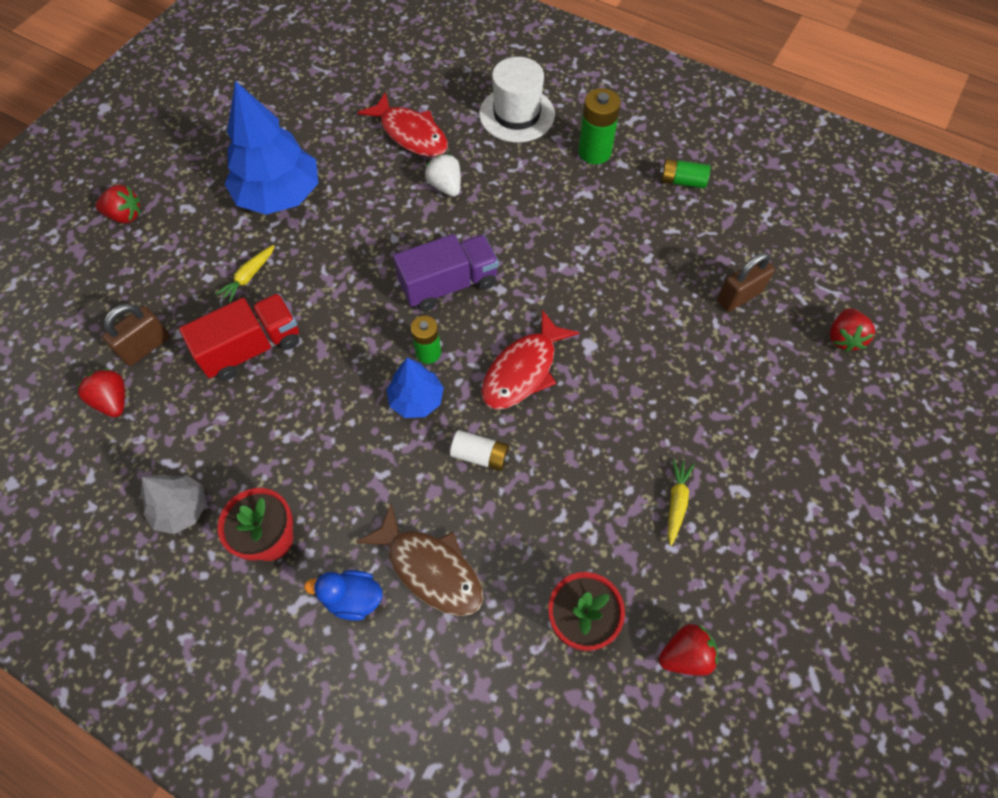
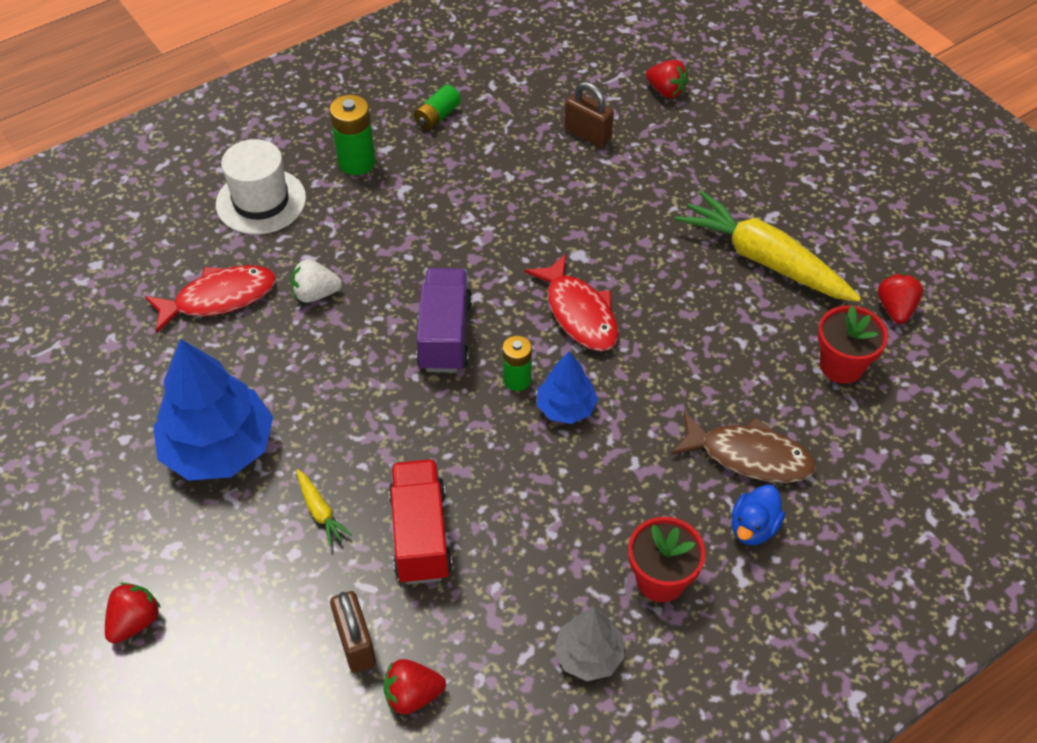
camera: 65 degrees left, 10 degrees down
(430, 569) = (749, 456): brown fish -> brown fish turned 45 degrees clockwise
(480, 455) = (653, 378): white battery -> none
(676, 502) = (764, 260): yellow carrot -> yellow carrot, size x2.39
(739, 296) = (587, 134): brown padlock -> brown padlock turned 45 degrees counterclockwise

